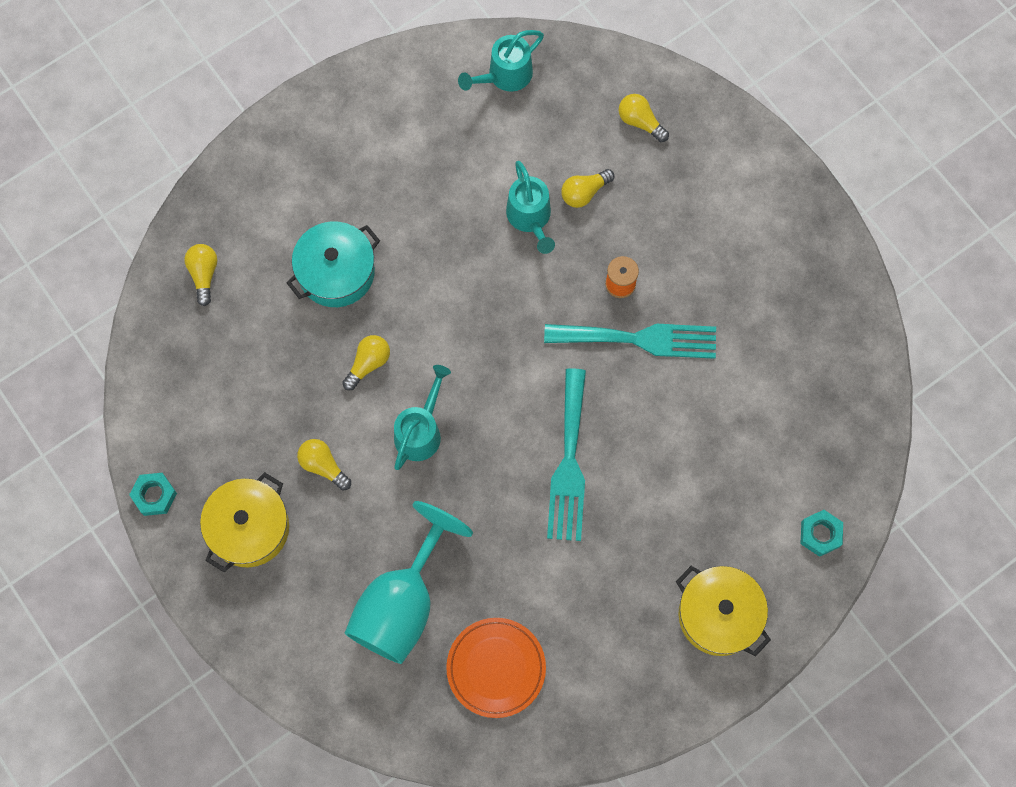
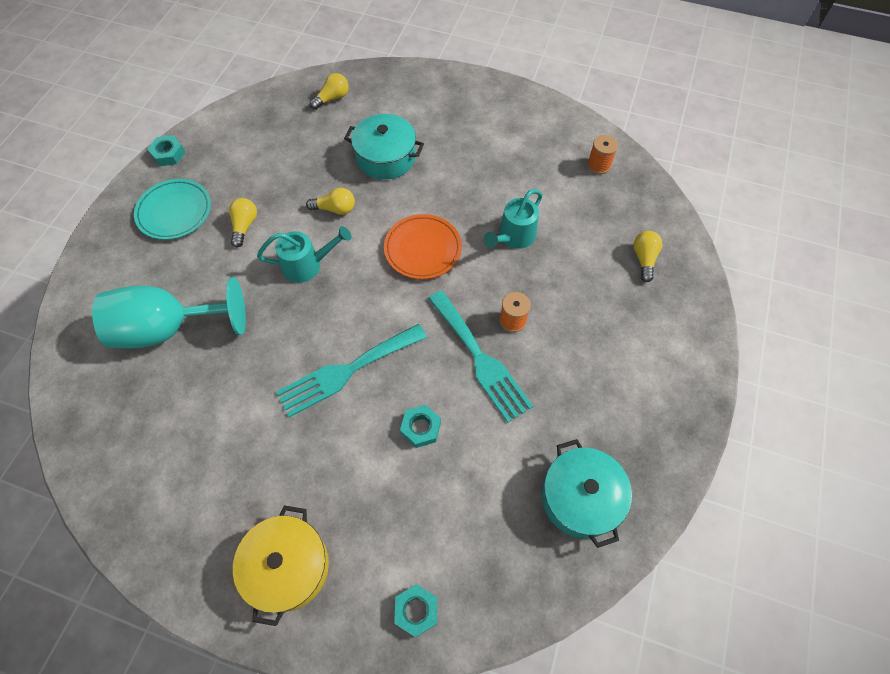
camera: 55 degrees right, 10 degrees down
(249, 528) = (175, 212): yellow pot -> turquoise plate
(496, 668) = (149, 420): orange plate -> orange plate (423, 249)
(504, 76) = (598, 165): turquoise watering can -> orange spool
(584, 193) = (560, 257): yellow light bulb -> none
(670, 433) = (421, 428): none -> turquoise nut
(818, 347) = (580, 498): none -> turquoise pot

